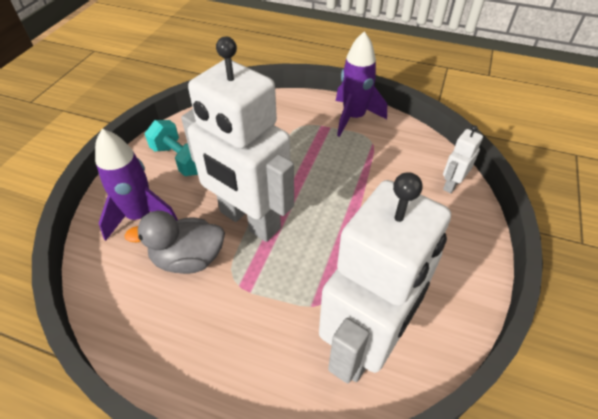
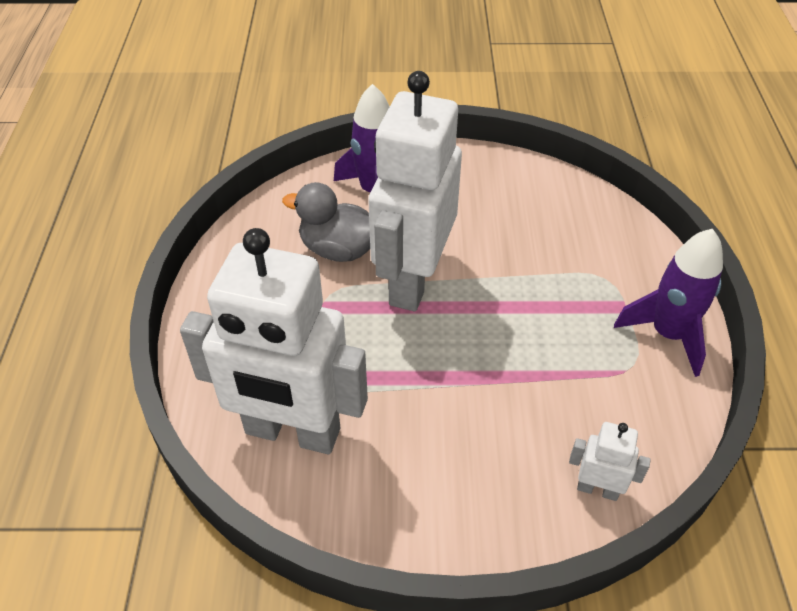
camera: 70 degrees right, 0 degrees up
(180, 159) = (471, 189): turquoise dumbbell -> none
(188, 259) = (338, 249): grey duck -> grey duck turned 45 degrees counterclockwise

